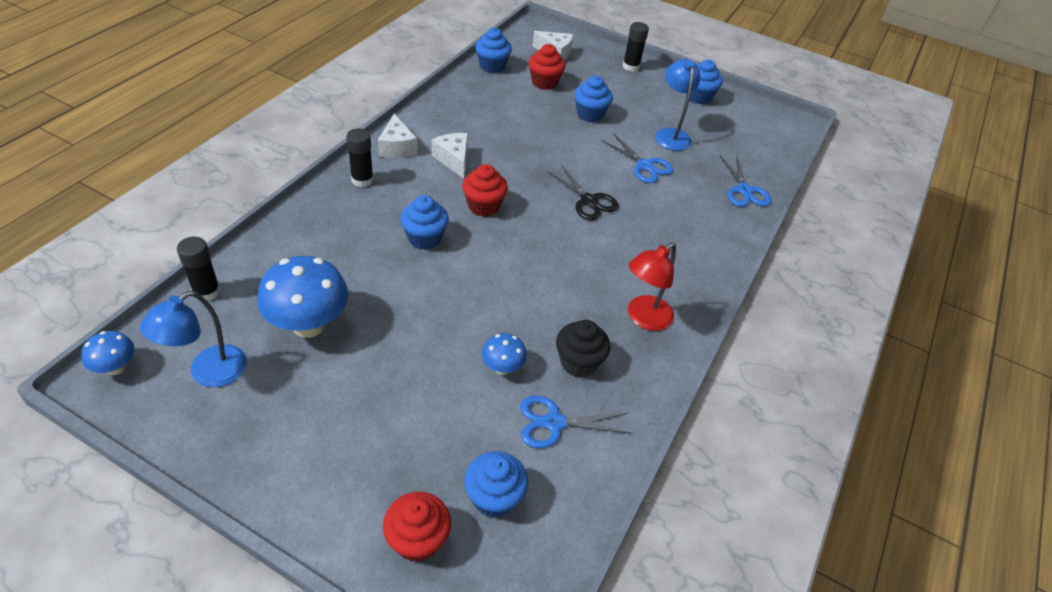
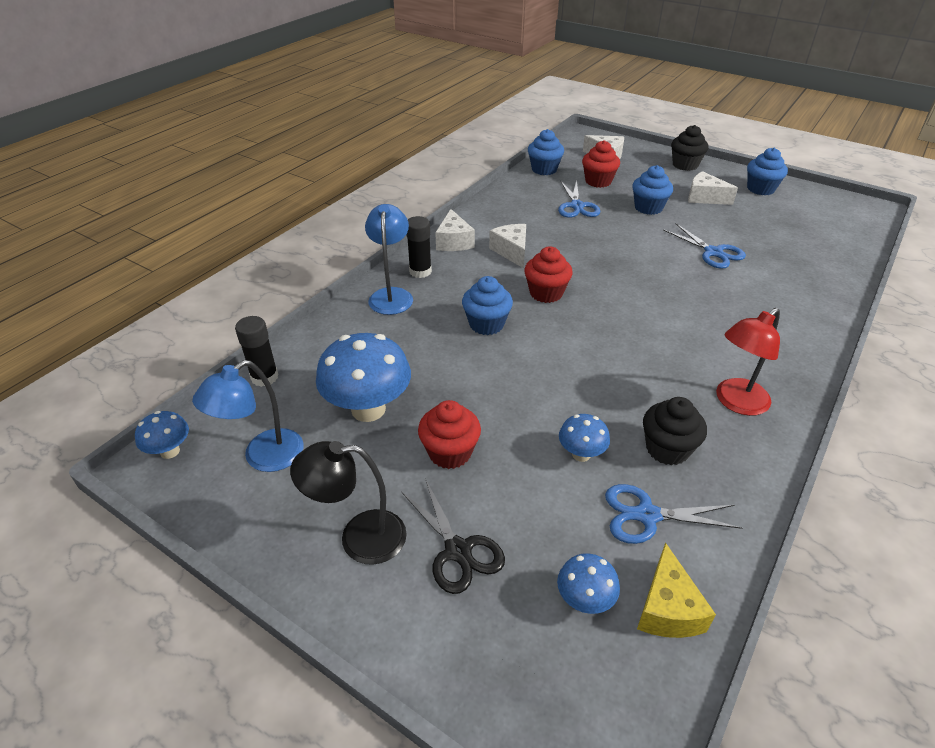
camera: 10 degrees right, 5 degrees down
(299, 447) = (359, 537): none -> black lamp
(417, 540) = (497, 648): red cupcake -> red cupcake (450, 452)
(494, 497) = (584, 600): blue cupcake -> blue mushroom
(562, 502) = (667, 608): none -> yellow cheese
(589, 201) = (658, 286): black scissors -> black scissors (458, 551)
(631, 67) = (685, 165): black glue stick -> black cupcake
(644, 105) = (704, 198): none -> white cheese
(671, 134) = (737, 223): blue lamp -> blue lamp (391, 295)
(744, 191) = (828, 274): blue scissors -> blue scissors (577, 206)

